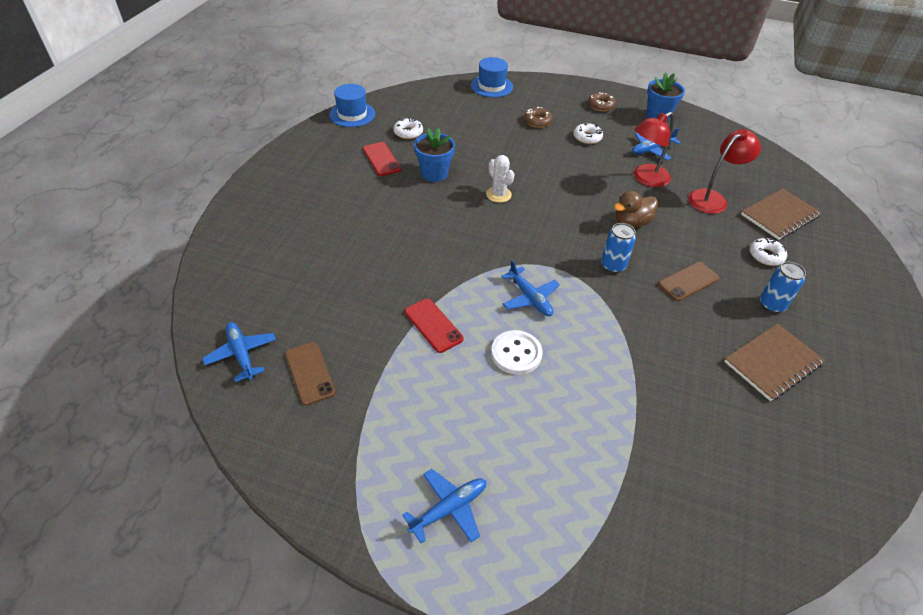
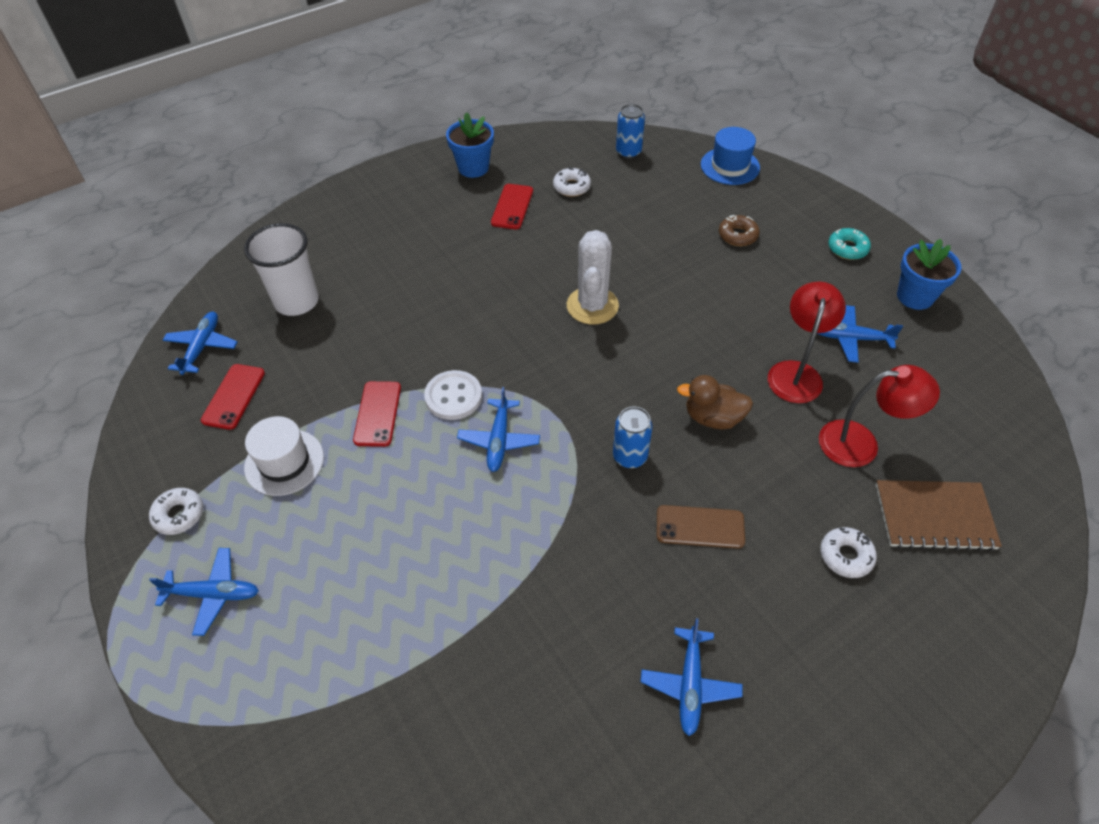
camera: 40 degrees right, 5 degrees up
(287, 286) = (296, 301): none -> white cup
(310, 373) = (234, 396): brown phone -> red phone
(352, 114) = (535, 141): blue hat -> none
(401, 392) = (284, 462): none -> white hat
(434, 173) = (549, 248): blue flower pot -> blue flower pot (473, 168)
(498, 194) = (592, 306): white cactus -> white cactus, size x1.55
(516, 354) = (422, 490): white button -> white button (453, 397)
(587, 137) = (779, 284): white donut -> white donut (179, 515)
(601, 105) = (847, 248): brown donut -> turquoise donut
(645, 179) = (796, 372): red lamp -> red lamp turned 105 degrees clockwise
(771, 305) = (776, 619): blue can -> blue can (628, 152)
(772, 363) = (690, 684): brown notebook -> blue plane

